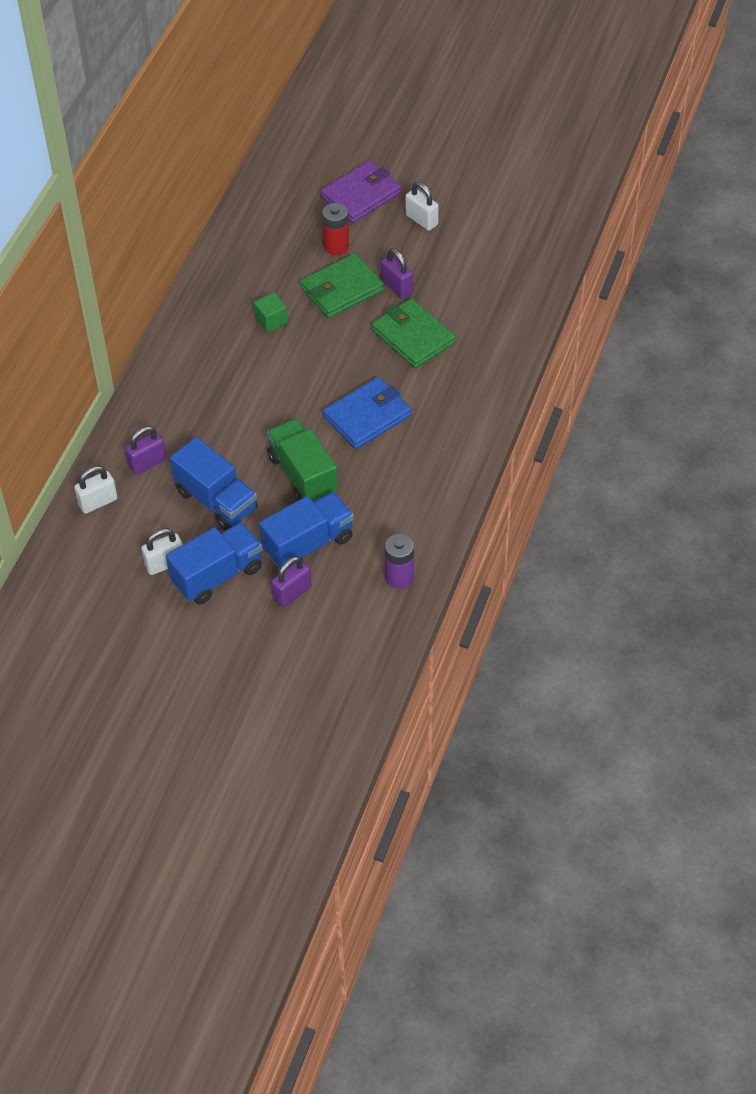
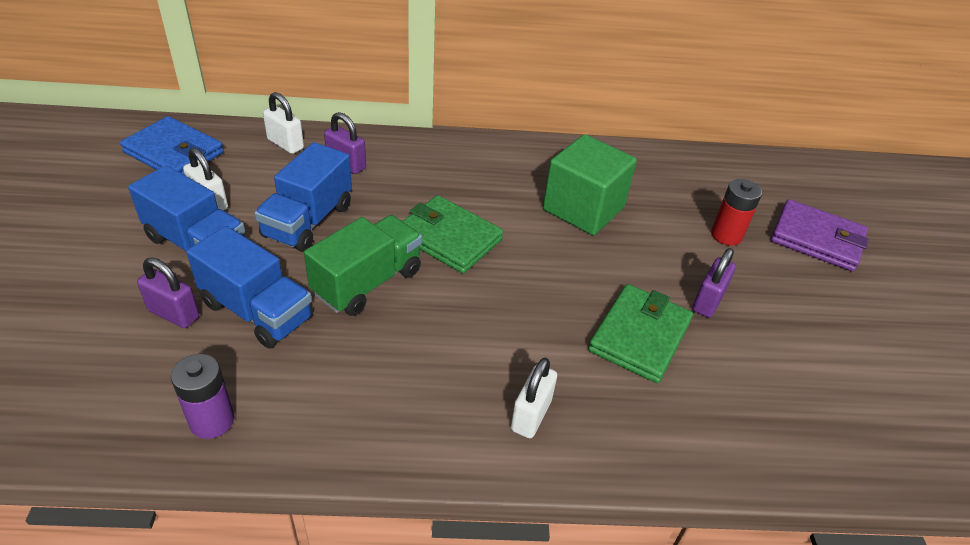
camera: 65 degrees right, 10 degrees down
(271, 321) = (583, 208): green cube -> green cube, size x2.11
(342, 289) = (667, 254): green wallet -> green wallet (449, 238)
(367, 416) = (485, 321): blue wallet -> blue wallet (174, 152)
(421, 220) = (830, 301): white padlock -> white padlock (531, 415)

